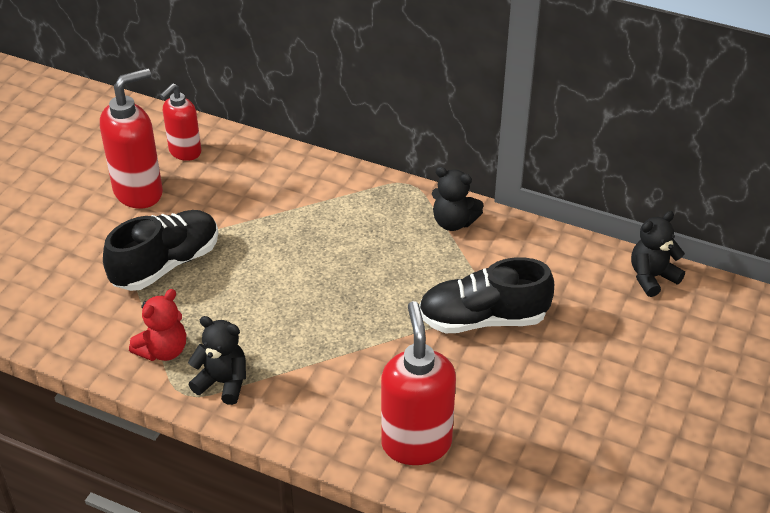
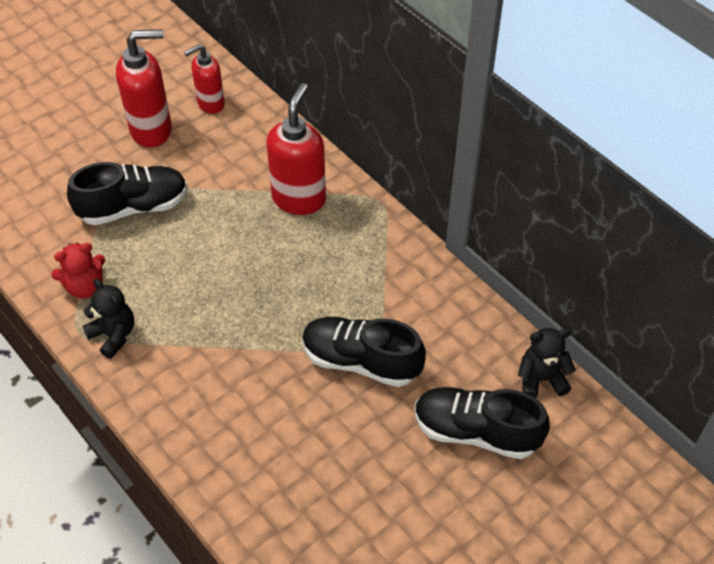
camera: 25 degrees right, 10 degrees up
(416, 443) = (231, 456): red soap dispenser -> red soap dispenser (299, 198)
(453, 222) = (395, 255): black teddy bear -> none
(625, 339) = (476, 431): none -> black shoe

